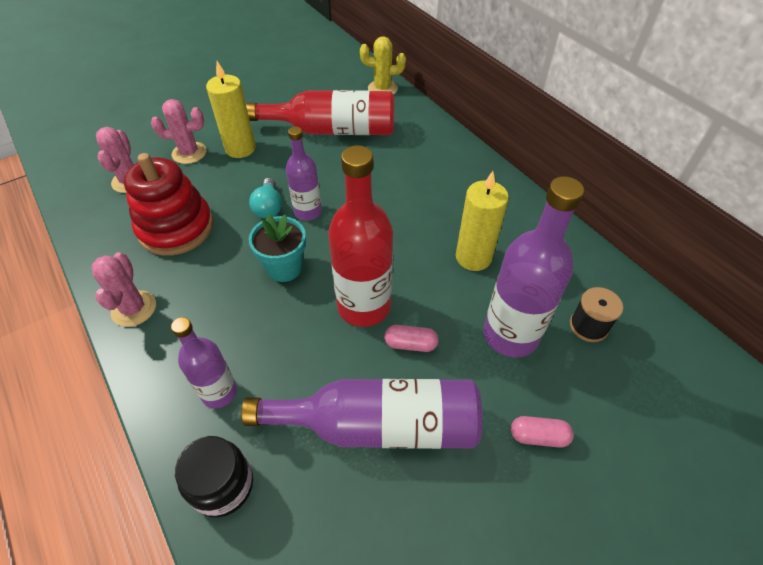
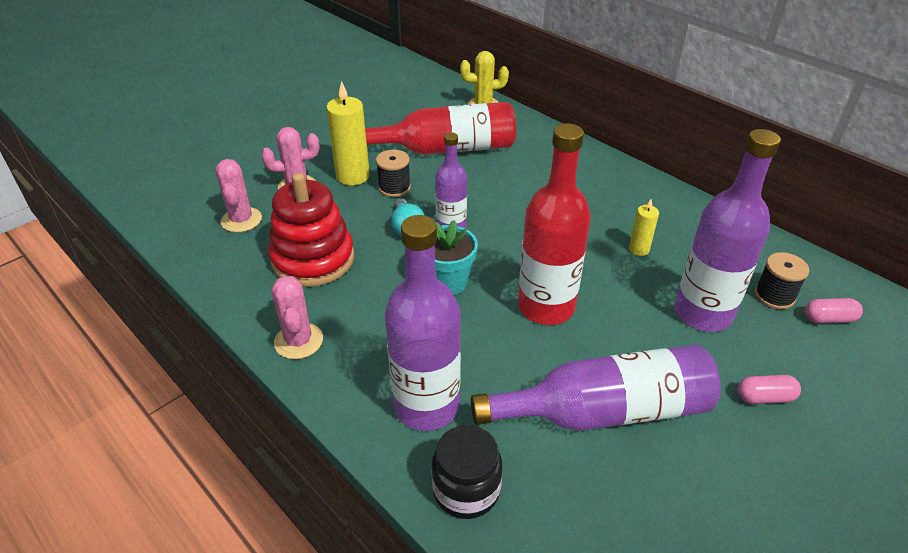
camera: 10 degrees left, 10 degrees down
(219, 392) = (426, 406): purple bottle -> purple bottle, size x1.68
(272, 164) = (394, 187): none -> black spool
(410, 344) = (607, 335): pink capsule -> pink capsule (829, 319)
(473, 257) = (639, 249): yellow candle -> yellow candle, size x0.54

